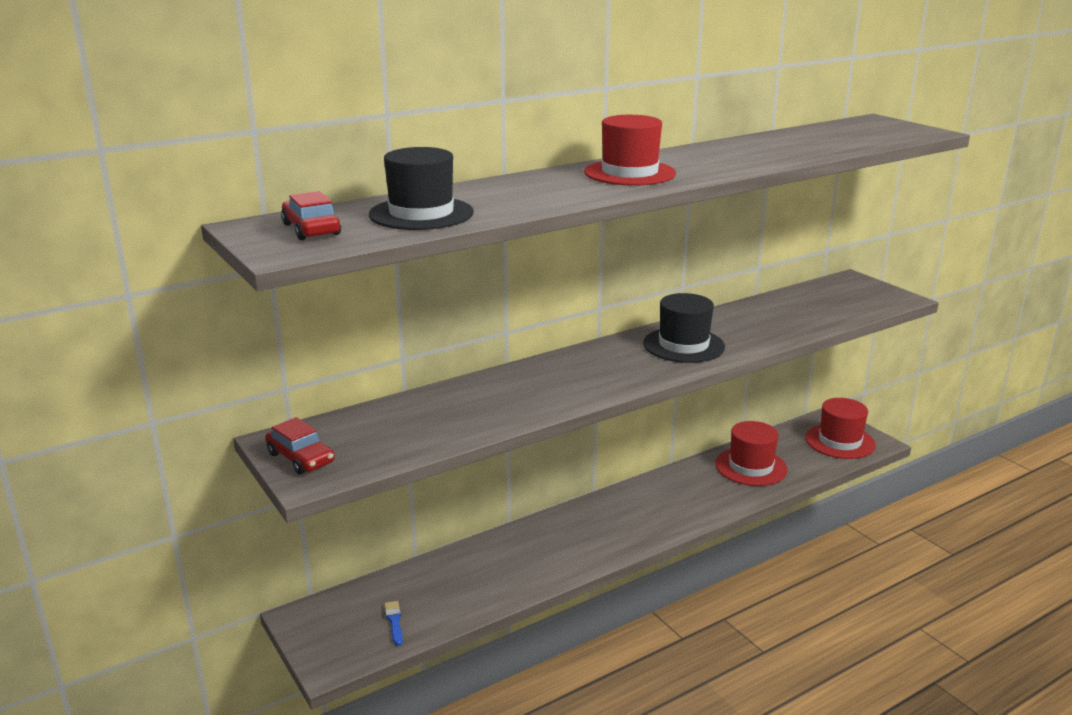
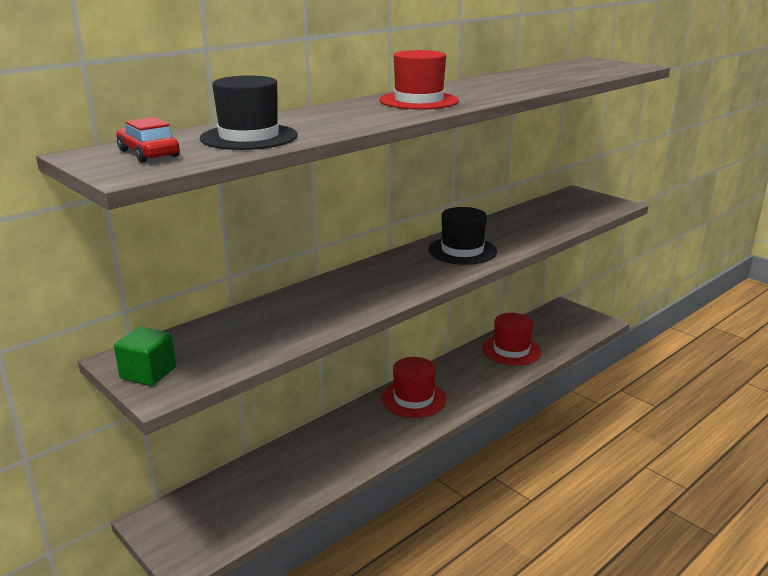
camera: 10 degrees left, 0 degrees up
(300, 458) = (148, 373): red car -> green cube
(394, 621) = (238, 514): blue brush -> none
(840, 441) = (574, 324): red hat -> red hat (413, 399)

